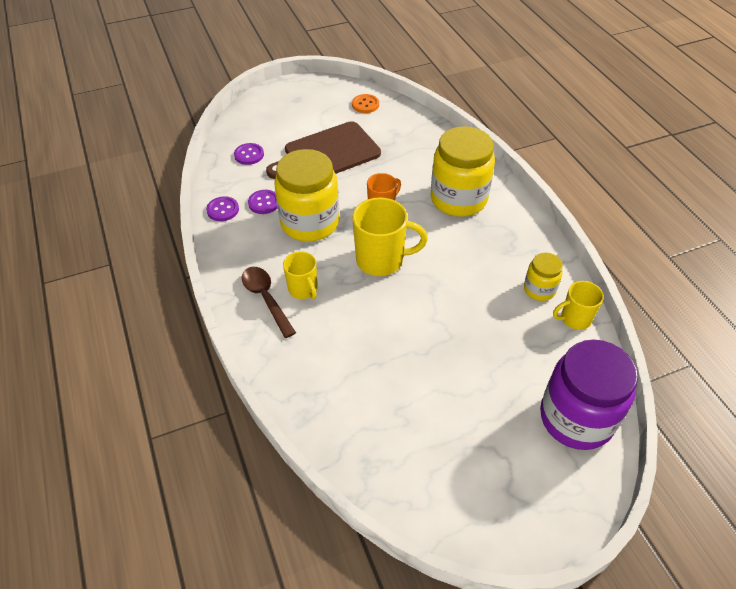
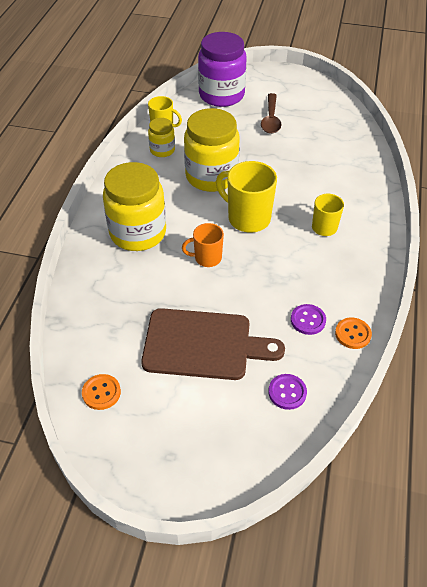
camera: 145 degrees left, 0 degrees up
(223, 210) = (353, 334): purple button -> orange button
(266, 299) = (357, 234): brown spoon -> brown spoon (271, 119)
(310, 223) = (279, 277): yellow jar -> yellow jar (211, 176)

